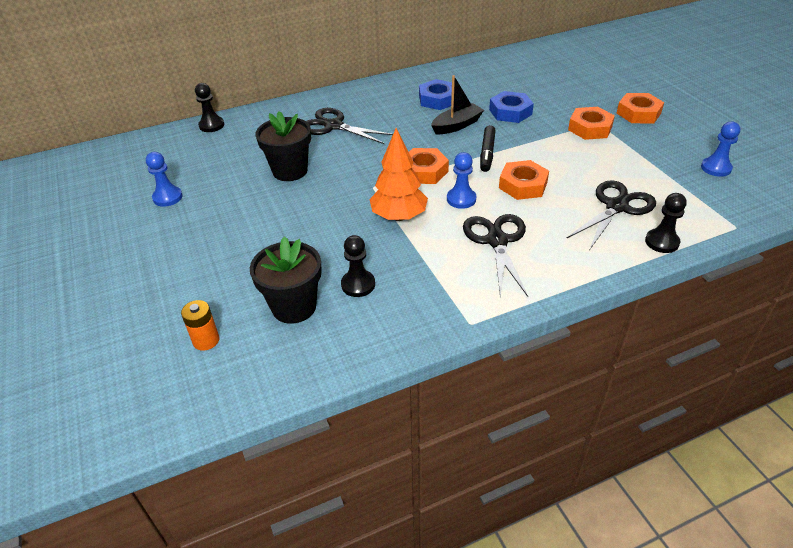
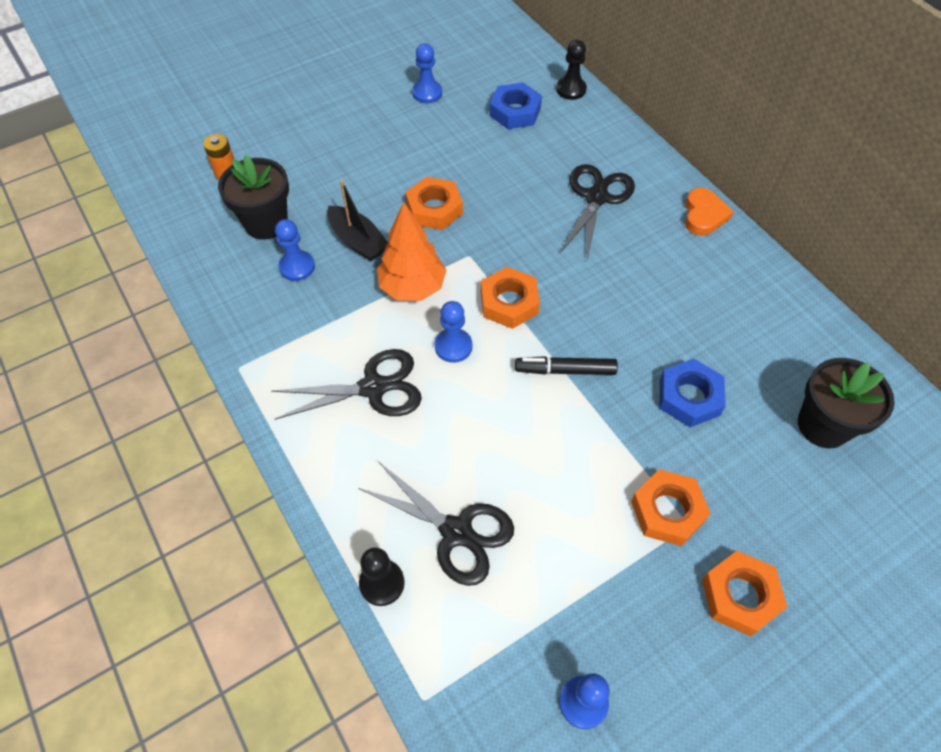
camera: 80 degrees right, 15 degrees up
(290, 171) = (489, 176): black flower pot -> black flower pot (823, 425)
(358, 284) = (297, 267): black pawn -> blue pawn
(365, 89) = (704, 215): none -> orange heart
(437, 99) = (700, 302): blue nut -> blue nut (515, 111)
(457, 125) = (631, 330): black boat -> black boat (358, 241)
(523, 185) = (493, 415): orange nut -> orange nut (434, 209)

